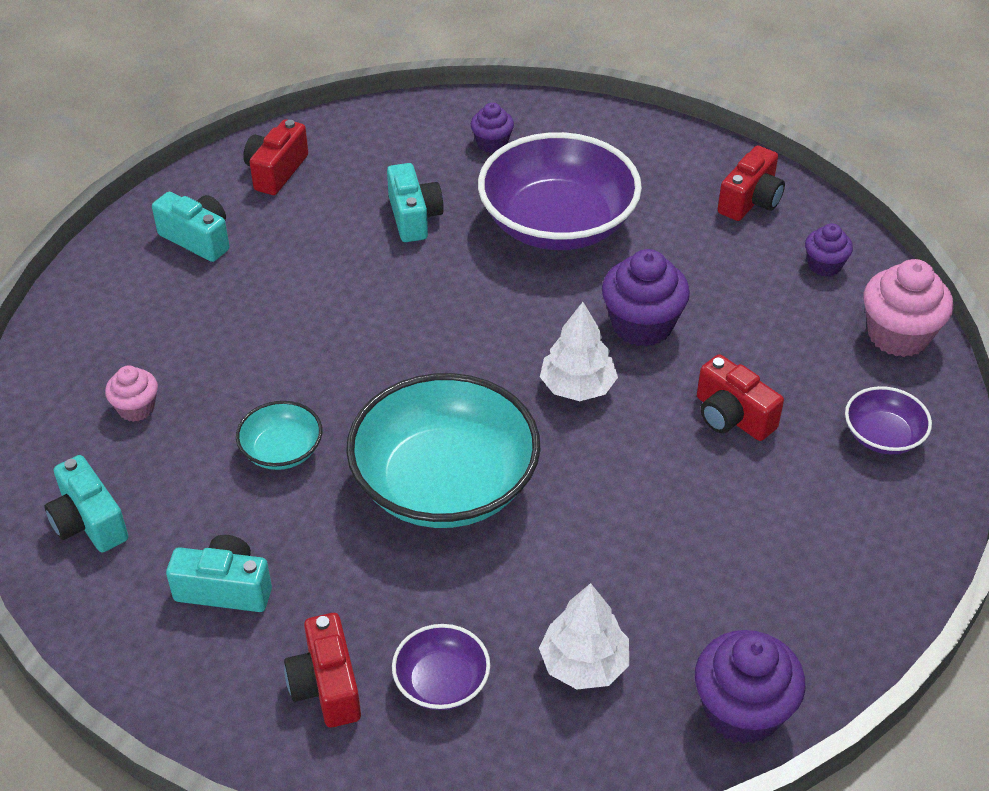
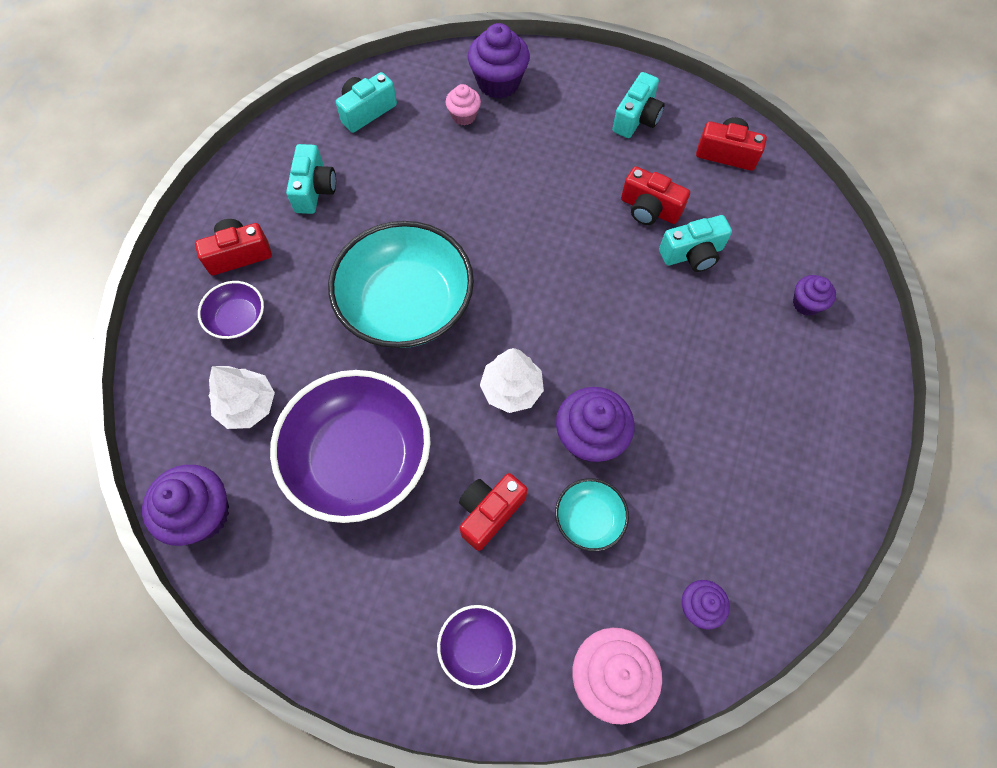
camera: 85 degrees right, 20 degrees up
(87, 367) = (498, 83): none -> purple cupcake
(282, 451) = (431, 202): turquoise bowl -> turquoise bowl (589, 519)
(557, 224) = (708, 364): purple bowl -> purple bowl (359, 458)
(750, 201) = (780, 536): red camera -> red camera (649, 209)

